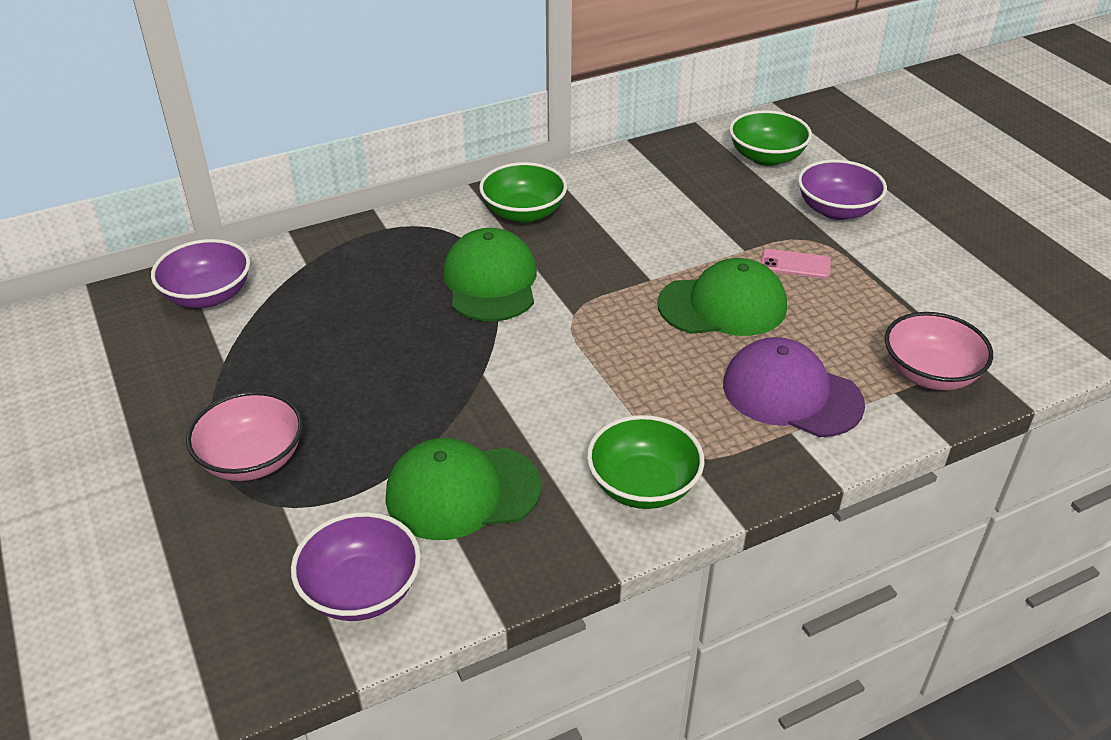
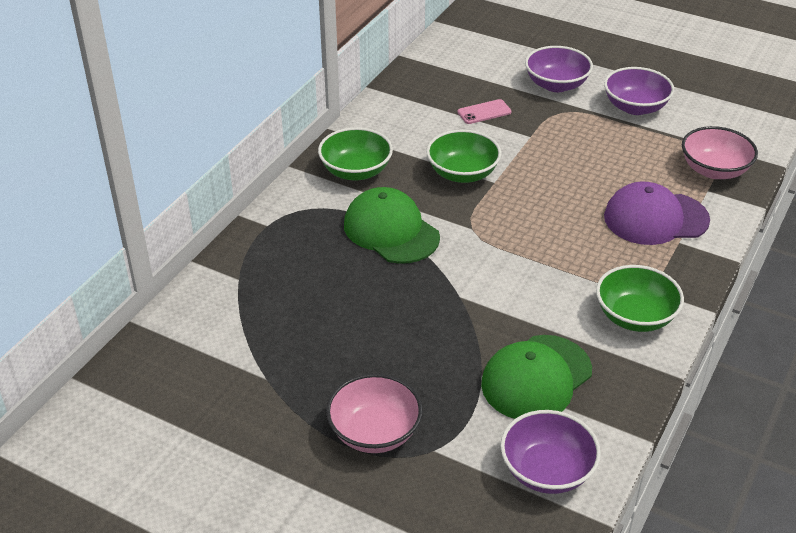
camera: 35 degrees left, 0 degrees up
(208, 295) = (190, 338): purple bowl -> purple bowl (635, 107)
(723, 305) = (557, 180): green cap -> none
(766, 157) = (474, 64): green bowl -> green bowl (462, 173)
(795, 264) = (570, 133): pink phone -> pink phone (484, 112)

